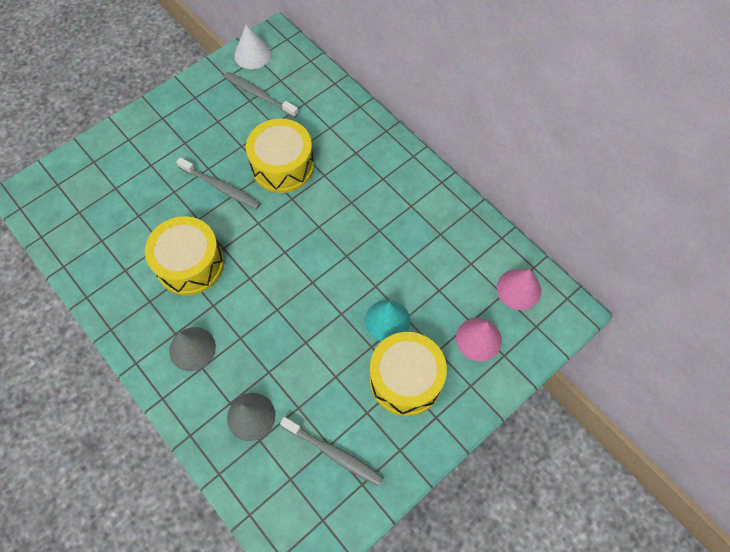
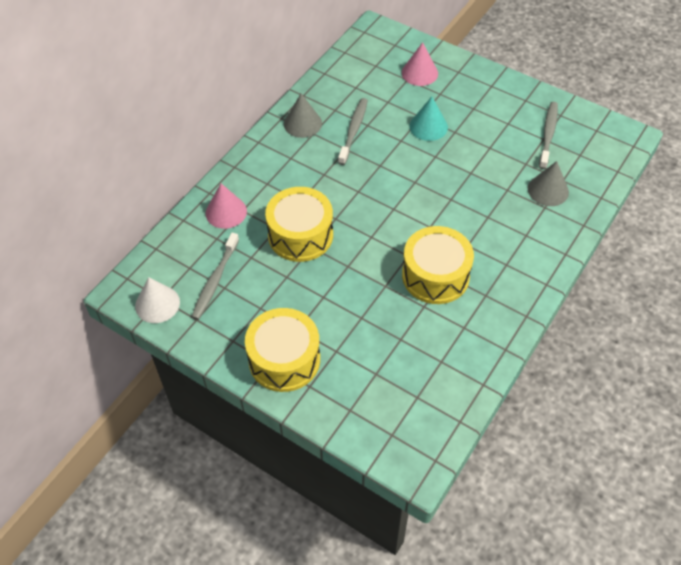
camera: 105 degrees left, 10 degrees down
(192, 348) = (513, 247): grey cone -> grey cone (302, 123)
(221, 187) = (342, 278): grey toothbrush -> grey toothbrush (353, 131)
(405, 379) = (471, 107): yellow drum -> yellow drum (284, 359)
(519, 289) = (367, 57): pink cone -> pink cone (226, 212)

